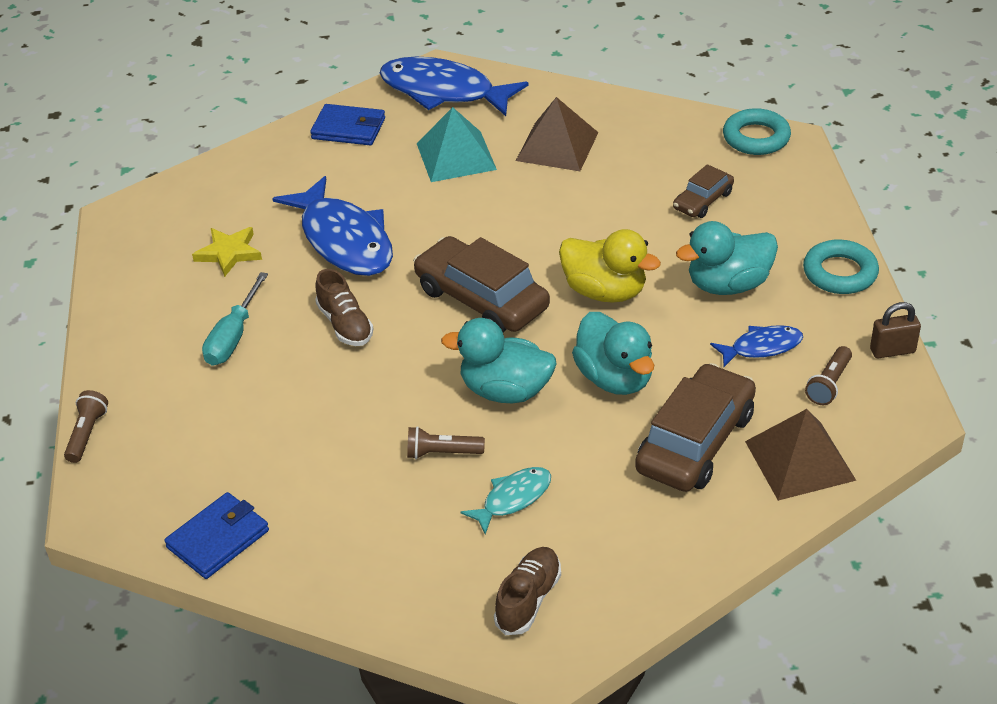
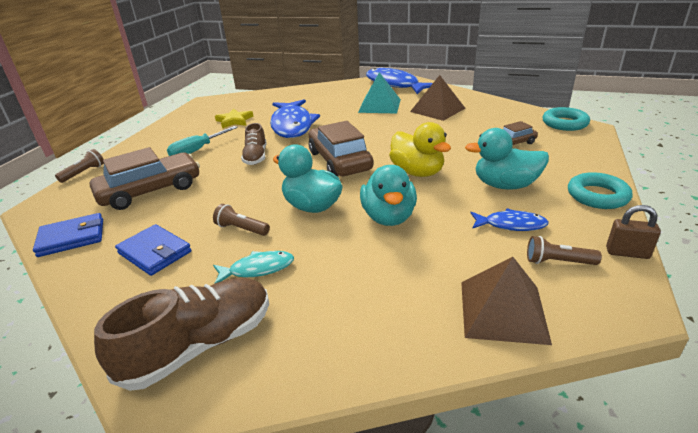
camera: 25 degrees right, 10 degrees down
(348, 129) = (336, 90): blue wallet -> blue wallet (155, 252)
(528, 599) = (200, 345): brown shoe -> brown shoe, size x1.64
(695, 442) = (420, 271): brown car -> brown car (150, 190)
(829, 384) = (557, 262): brown flashlight -> brown flashlight turned 45 degrees clockwise

